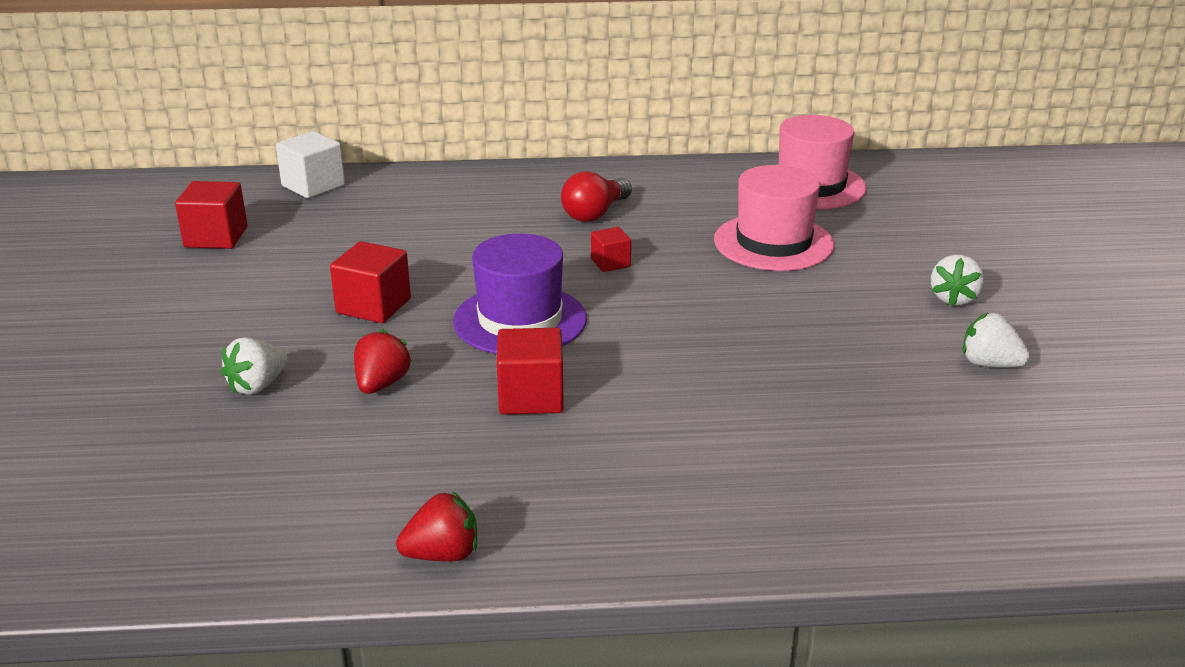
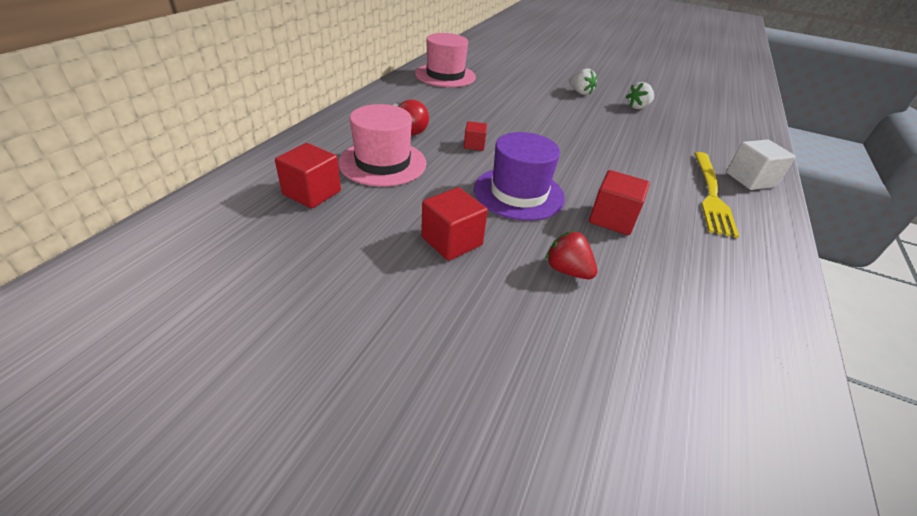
camera: 65 degrees left, 10 degrees up
(216, 237) = (233, 290): red cube -> red cube (312, 193)
(257, 386) = (535, 335): white strawberry -> none
(313, 185) = (208, 209): white cube -> white cube (750, 179)
(442, 554) = (779, 306): red strawberry -> none
(714, 477) = (711, 194): none -> yellow fork
(773, 242) = (494, 103): pink hat -> pink hat (383, 163)

